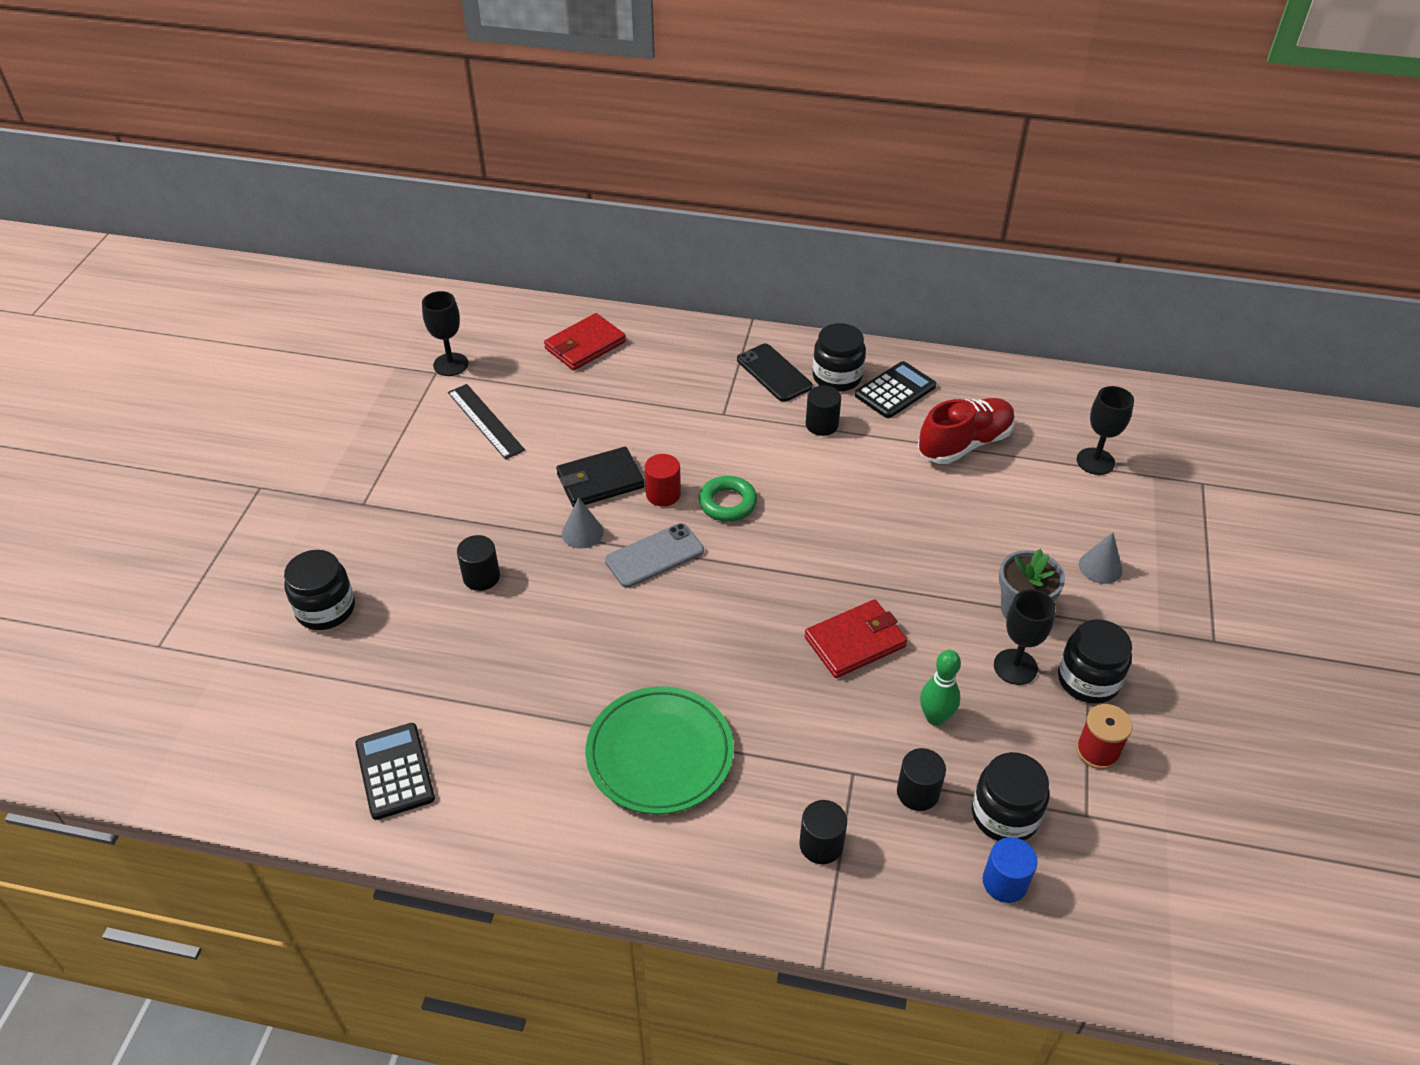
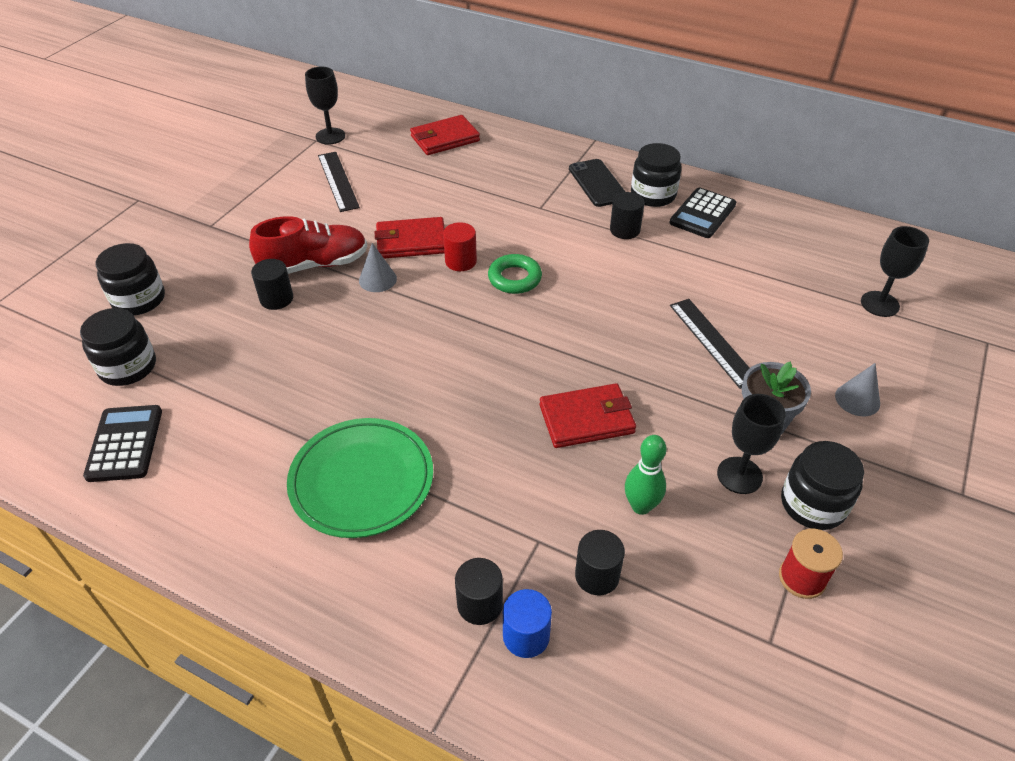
camera: 15 degrees right, 0 degrees up
(600, 481) = (411, 242): black wallet -> red wallet
(654, 556) = (431, 309): grey phone -> none
(895, 391) = (702, 214): black calculator -> black calculator turned 150 degrees clockwise
(949, 534) = (712, 342): none -> black ruler
(964, 444) = (753, 267): red shoe -> red shoe (314, 265)
(1004, 882) = (657, 692): blue cylinder -> blue cylinder (526, 636)
(1005, 815) = (681, 620): black jar -> black jar (128, 367)

